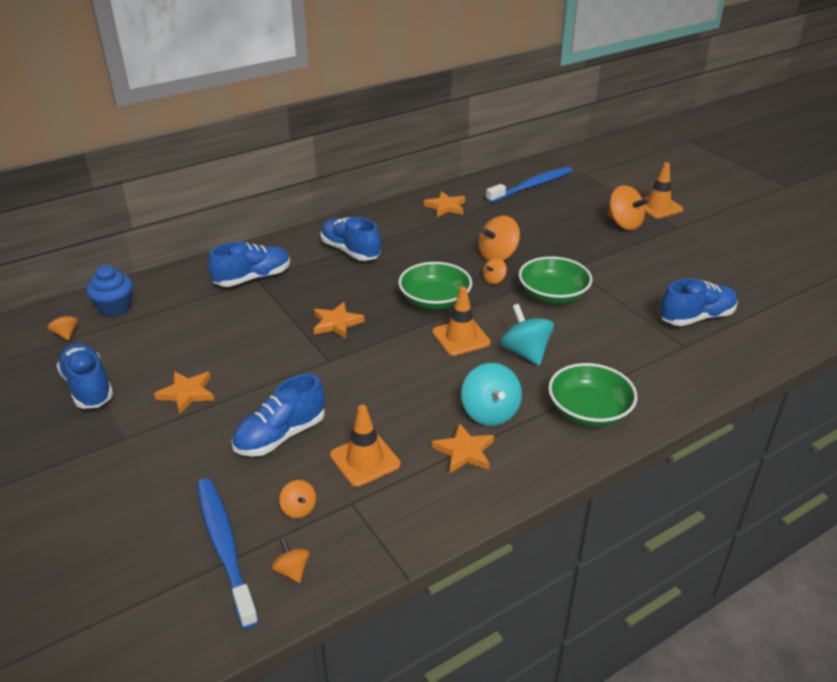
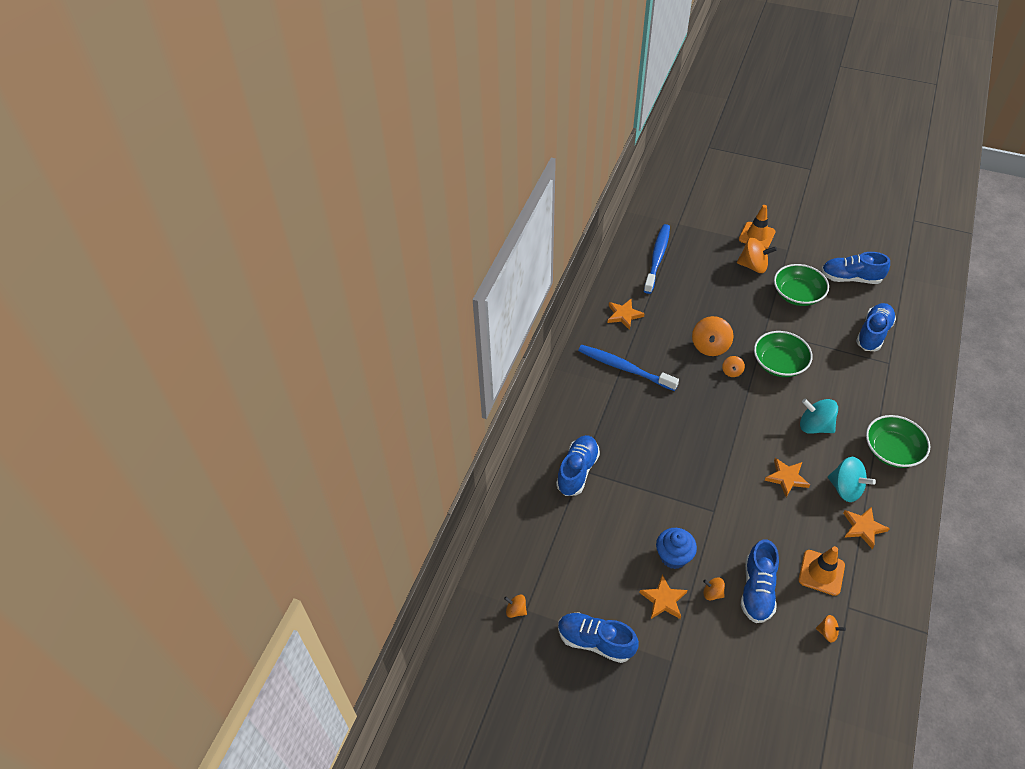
camera: 35 degrees left, 15 degrees up
(115, 308) = (518, 563): blue cupcake -> blue cupcake (673, 556)
(225, 547) = (821, 687): blue toothbrush -> blue toothbrush (624, 368)
(292, 570) = (870, 673): orange spinning top -> orange spinning top (712, 593)
(336, 323) = (681, 476): orange star -> orange star (786, 478)
(350, 251) = (611, 401): blue shoe -> blue shoe (850, 278)
(435, 300) = (717, 414): green bowl -> green bowl (797, 294)
(461, 337) = (767, 438): orange traffic cone -> none

